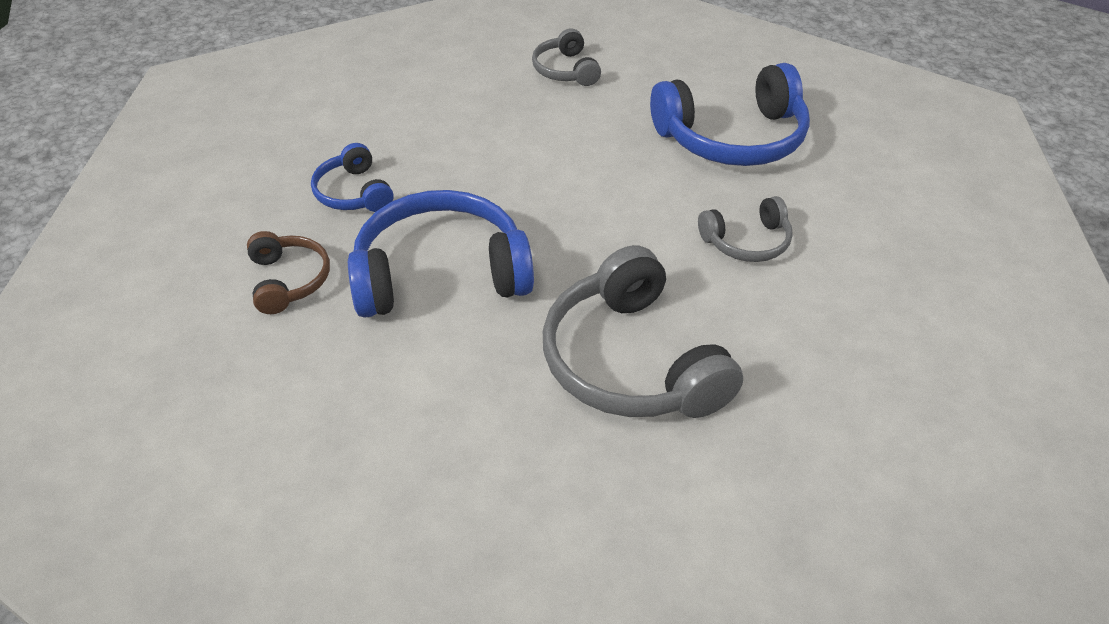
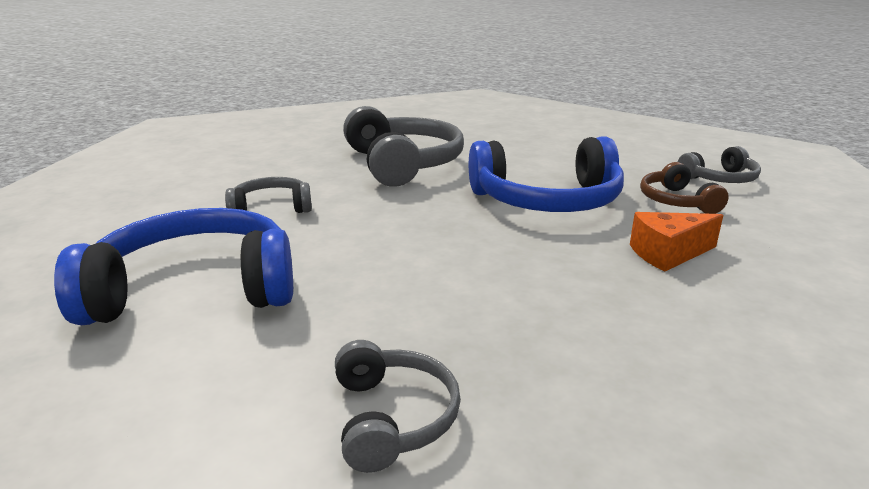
camera: 175 degrees left, 20 degrees down
(191, 340) = (720, 179): none -> grey headphones
(353, 193) = (668, 254): blue headphones -> orange cheese

